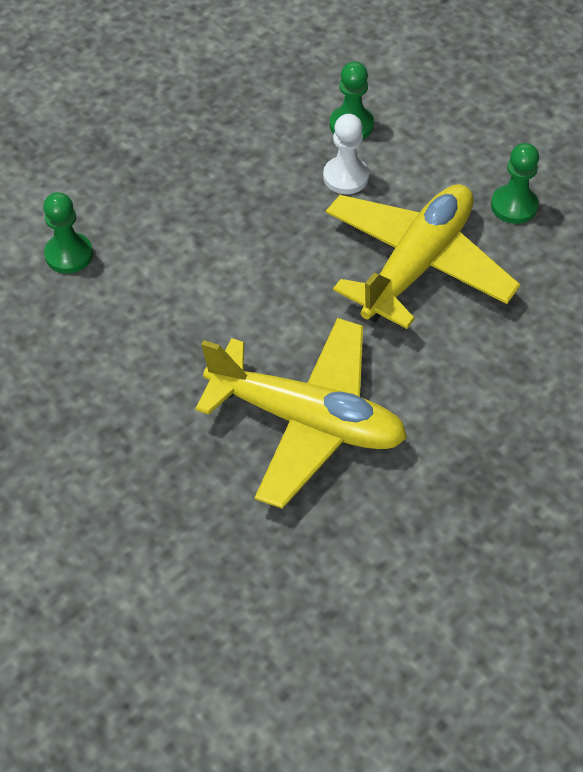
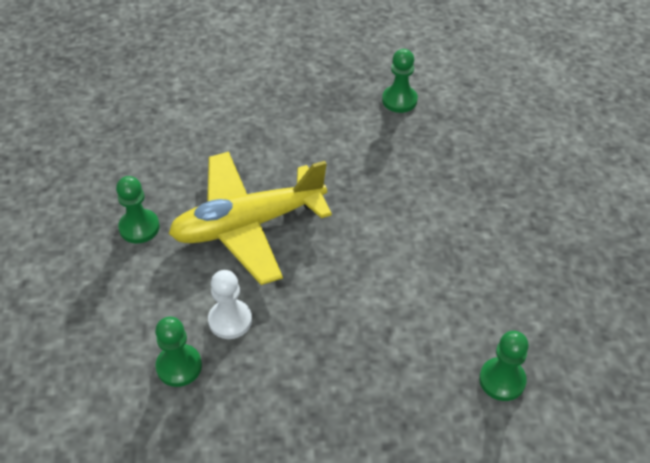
camera: 145 degrees left, 5 degrees down
(307, 420) = (407, 172): yellow plane -> none
(397, 525) = (399, 100): none -> green pawn

